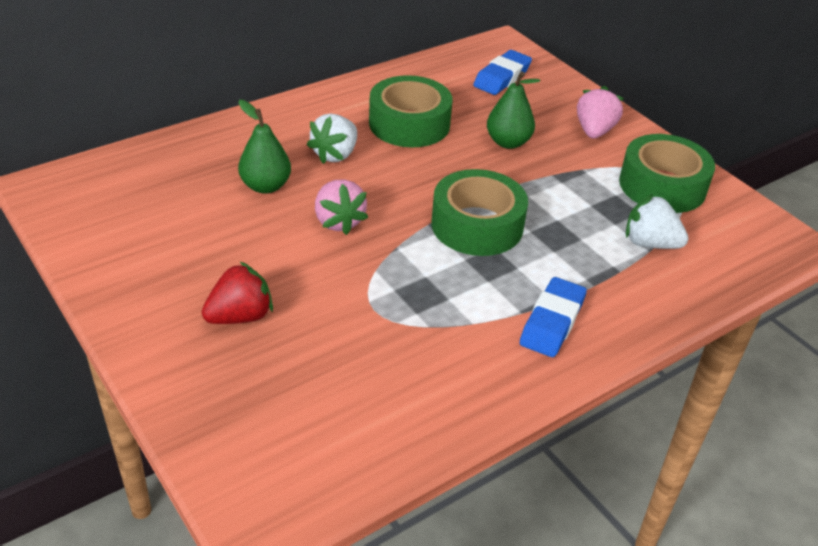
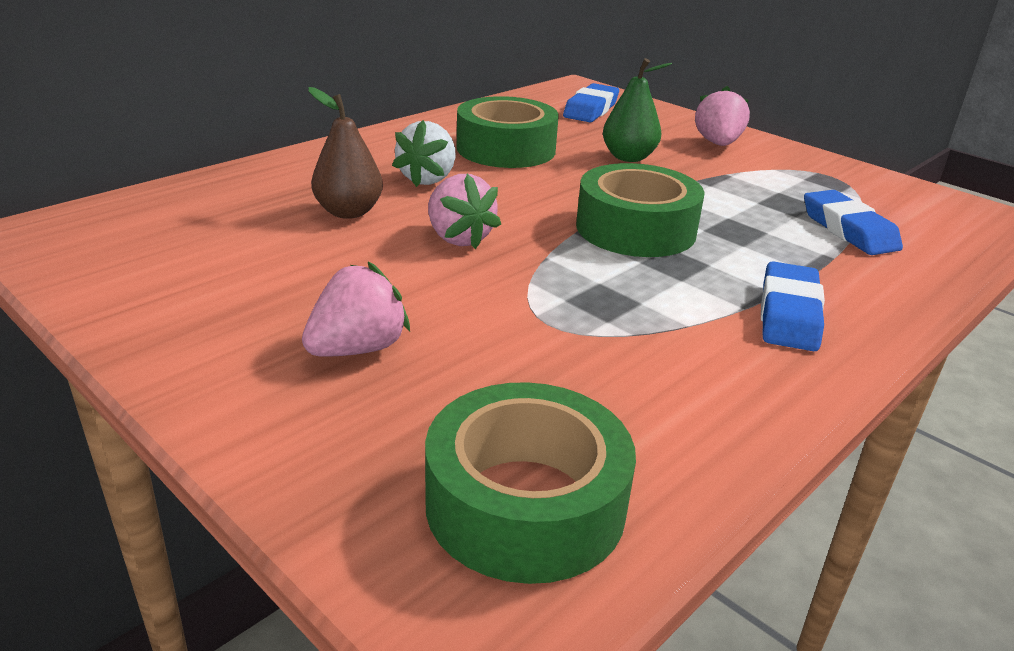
camera: 10 degrees left, 10 degrees down
(240, 316) = (357, 349): red strawberry -> pink strawberry
(265, 186) = (348, 212): green pear -> brown pear
(650, 243) = (848, 230): white strawberry -> blue eraser
(662, 186) = (823, 181): green tape -> green tape (525, 504)

